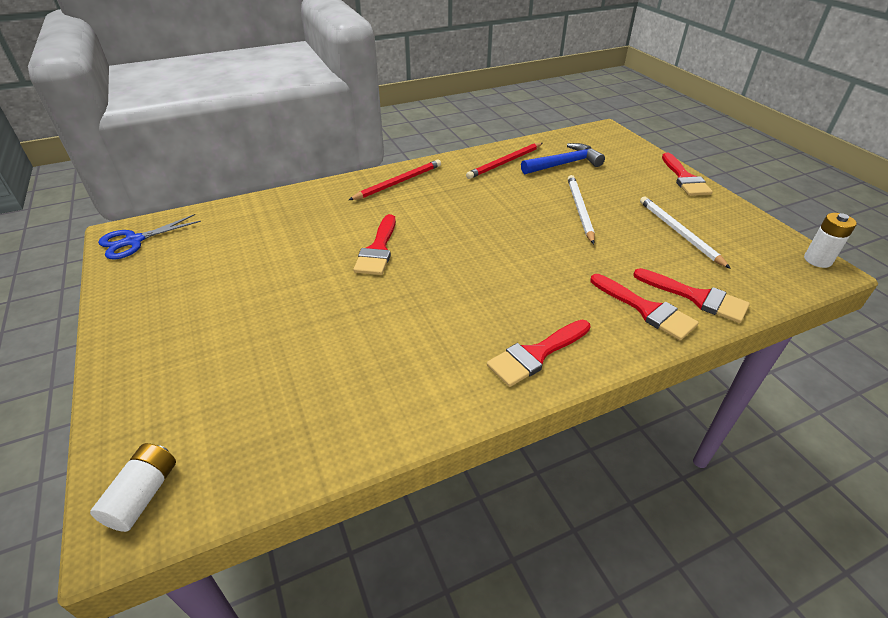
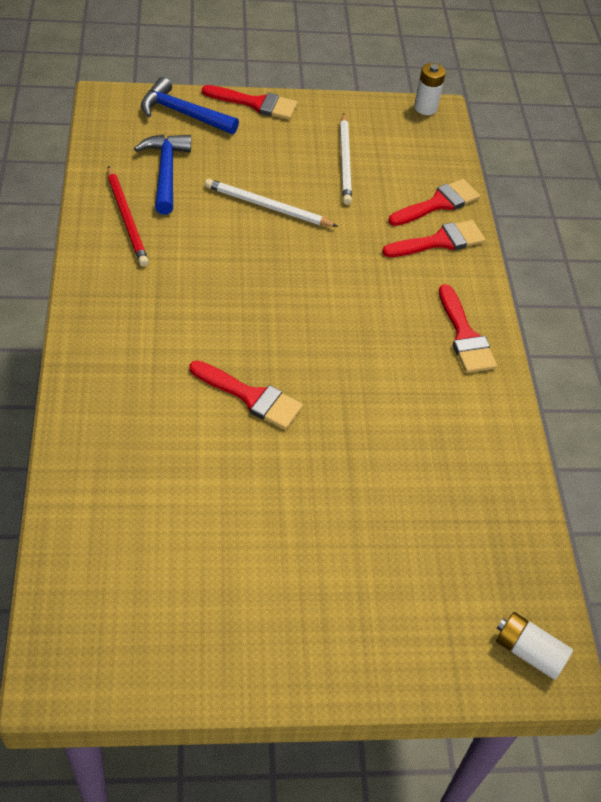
camera: 75 degrees left, 10 degrees up
(134, 241) = (86, 657): blue scissors -> none
(398, 182) = (109, 333): red pencil -> none
(630, 155) = (182, 113): none -> blue hammer
(679, 232) = (345, 161): white pencil -> white pencil turned 90 degrees counterclockwise

